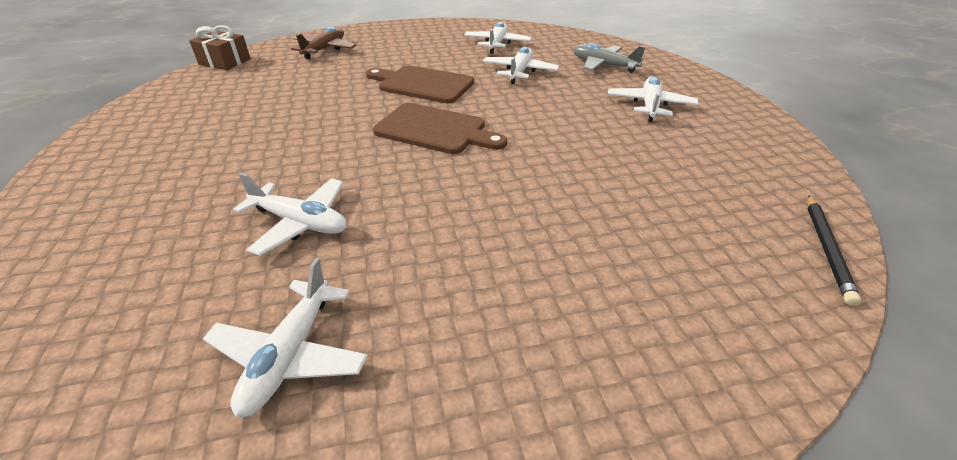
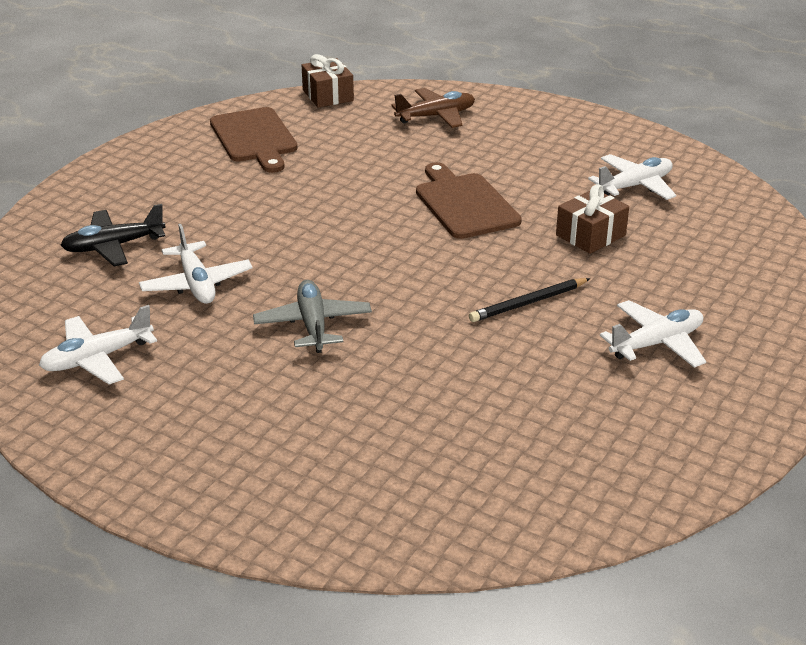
camera: 45 degrees right, 5 degrees down
(160, 235) = (113, 246): none -> black plane
(435, 130) = (397, 259): brown cutting board -> brown cutting board (254, 138)
(519, 72) = (590, 235): white plane -> brown gift
(603, 65) = (709, 273): grey plane -> grey plane (313, 325)
(826, 249) = (529, 534): black pencil -> black pencil (528, 303)

